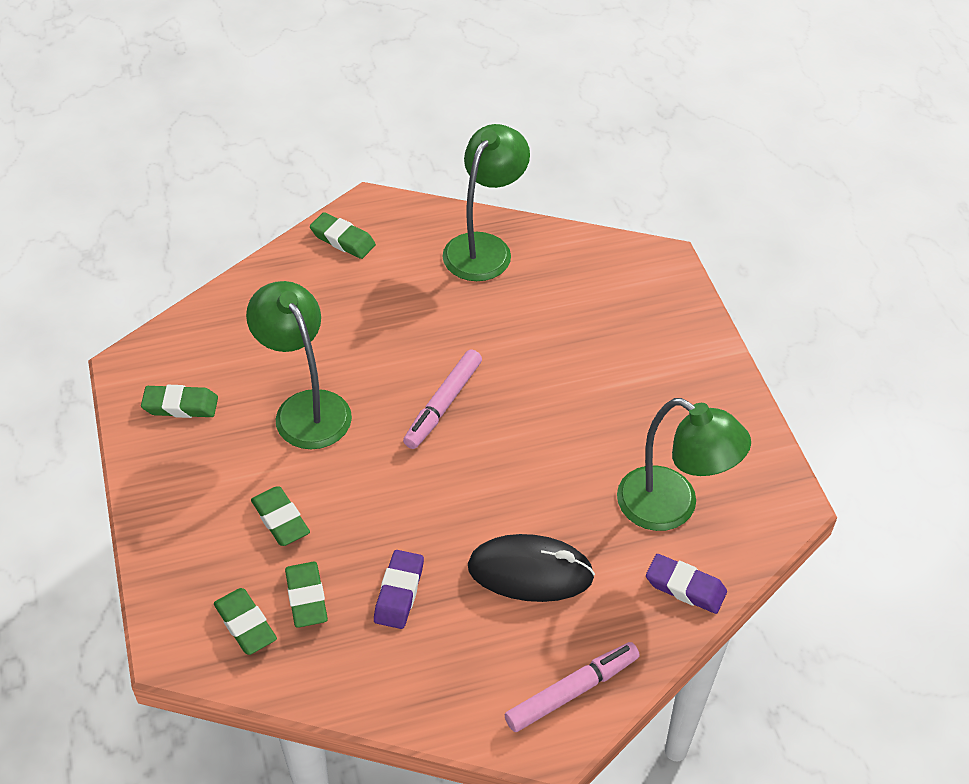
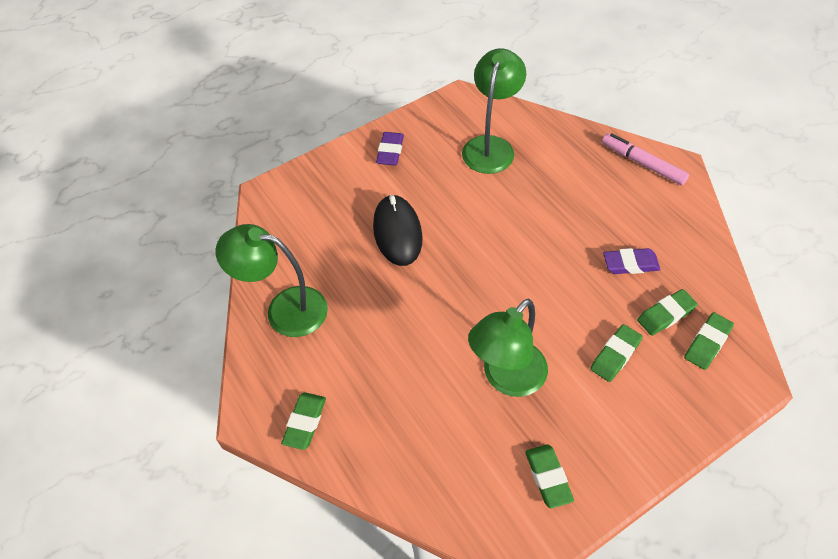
camera: 105 degrees left, 5 degrees up
(443, 405) = (462, 287): pink marker -> none
(530, 572) = (575, 201): black mouse -> black mouse (397, 232)
(685, 587) = (545, 130): purple eraser -> purple eraser (390, 151)

